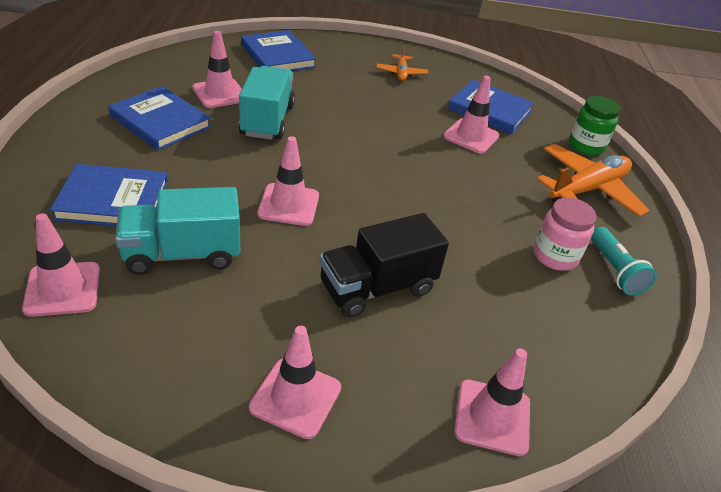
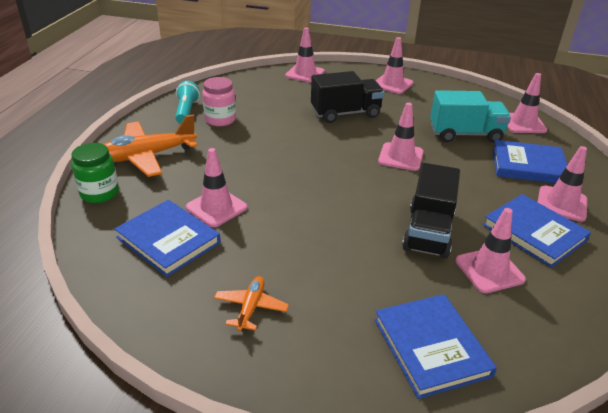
camera: 165 degrees left, 5 degrees down
(107, 150) = (561, 204): none -> pink traffic cone
(267, 120) = (428, 232): turquoise truck -> black truck

